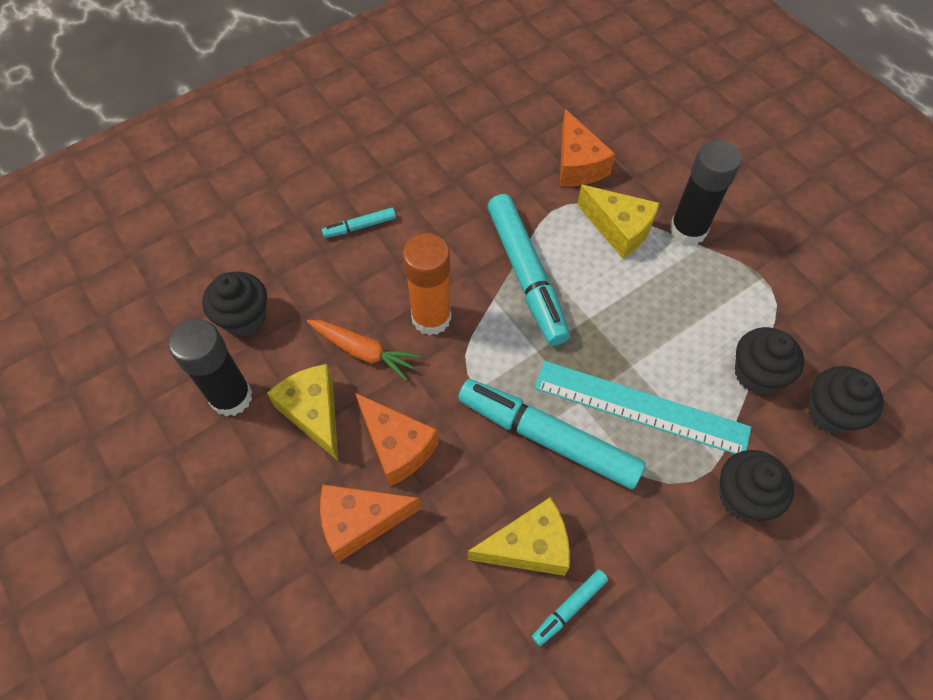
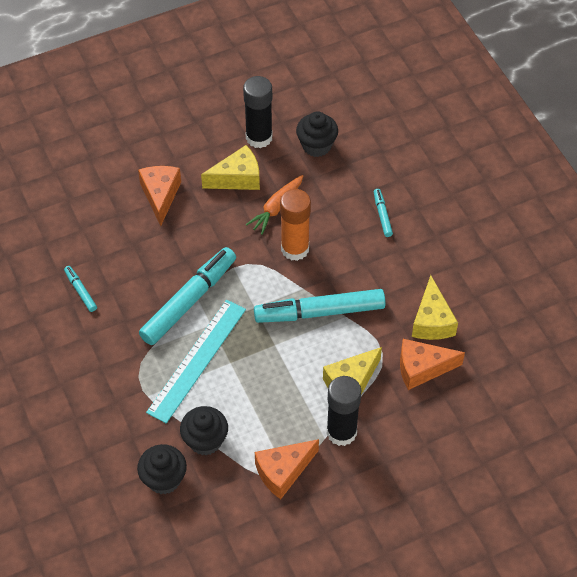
camera: 100 degrees right, 5 degrees down
(397, 446) = (204, 219): orange cheese -> orange cheese (283, 472)
(529, 547) = (122, 277): yellow cheese -> yellow cheese (432, 321)
(743, 496) = (120, 403): black cupcake -> none

